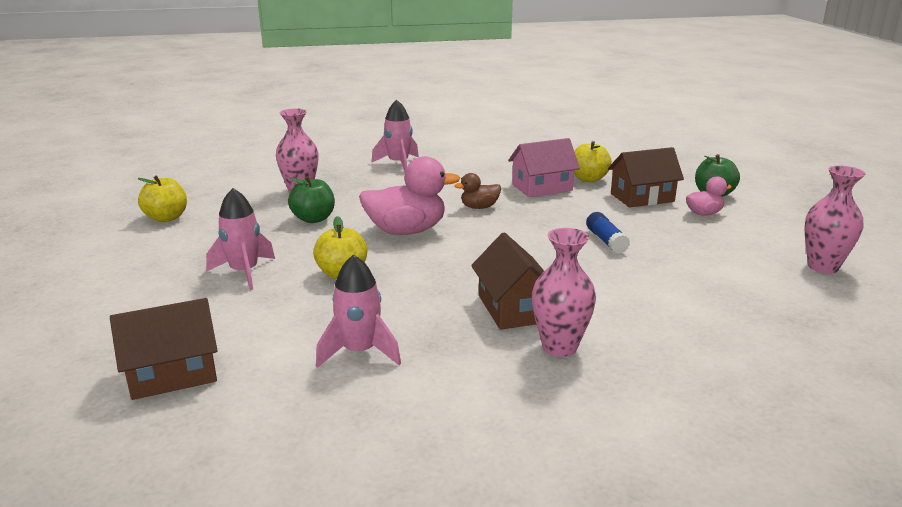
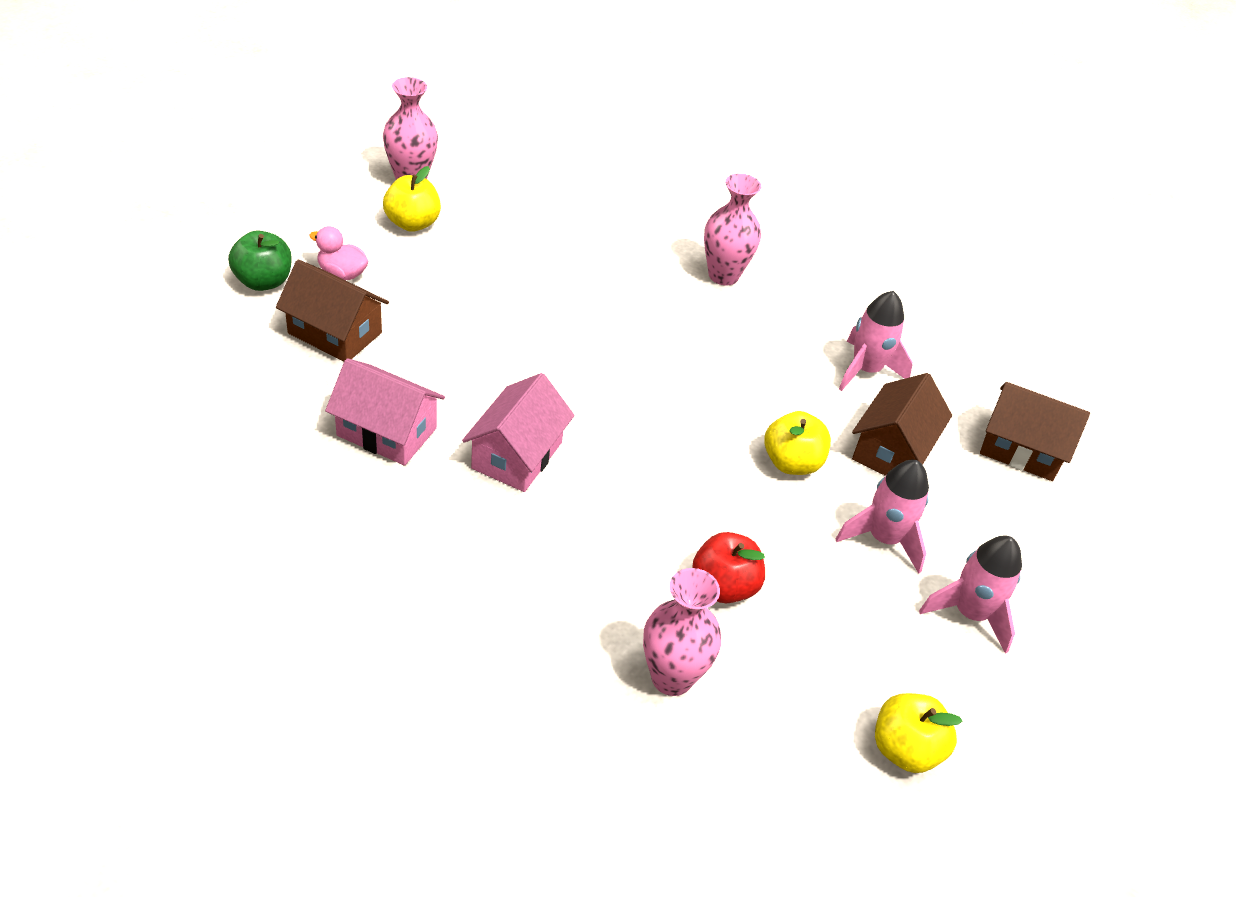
camera: 140 degrees left, 20 degrees up
(313, 219) = (723, 587): green apple -> red apple
(398, 164) = (445, 647): pink rocket -> pink rocket (970, 614)
(406, 231) = (652, 478): pink duck -> none
(479, 207) = (517, 455): brown duck -> pink house
(513, 308) = (703, 321): brown house -> brown house (892, 450)
(588, 179) = (307, 402): yellow apple -> yellow apple (412, 223)
(606, 241) = (499, 318): blue glue stick -> none

